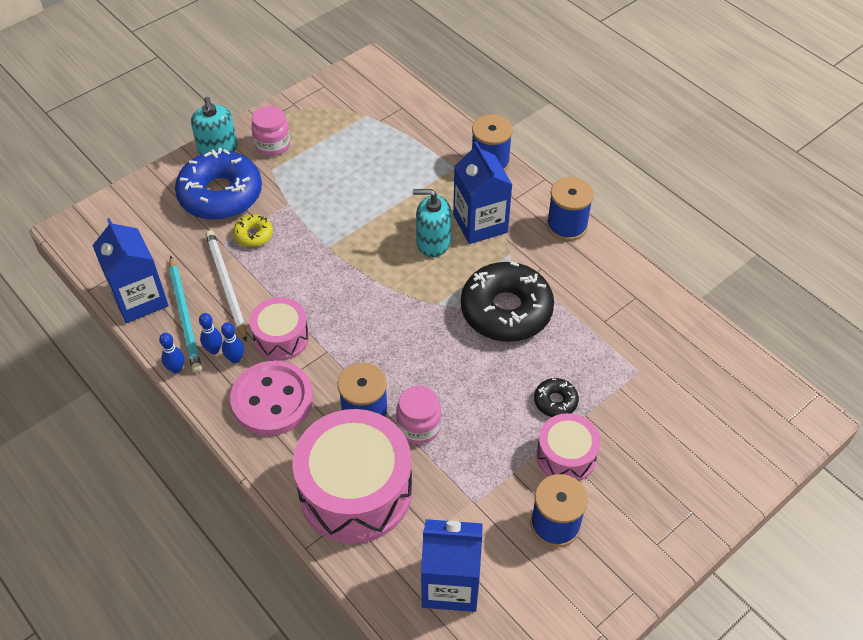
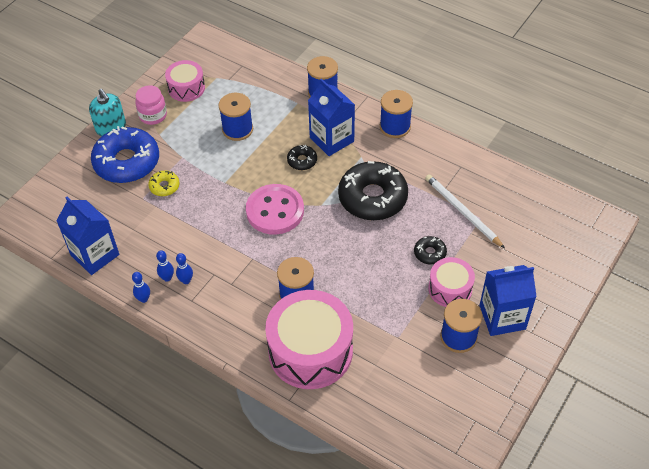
camera: 15 degrees left, 0 degrees up
(185, 316) = (135, 259): turquoise pencil -> none
(226, 285) = (158, 228): white pencil -> white pencil (462, 211)
(272, 400) = (225, 303): pink button -> pink button (275, 211)
(281, 337) = (215, 257): pink drum -> pink drum (186, 88)
(368, 184) = (237, 129): none -> blue spool
(419, 426) = (339, 295): pink jar -> none
(433, 242) = (302, 161): turquoise soap dispenser -> black donut
(450, 584) = (400, 396): blue carton -> blue carton (502, 317)

